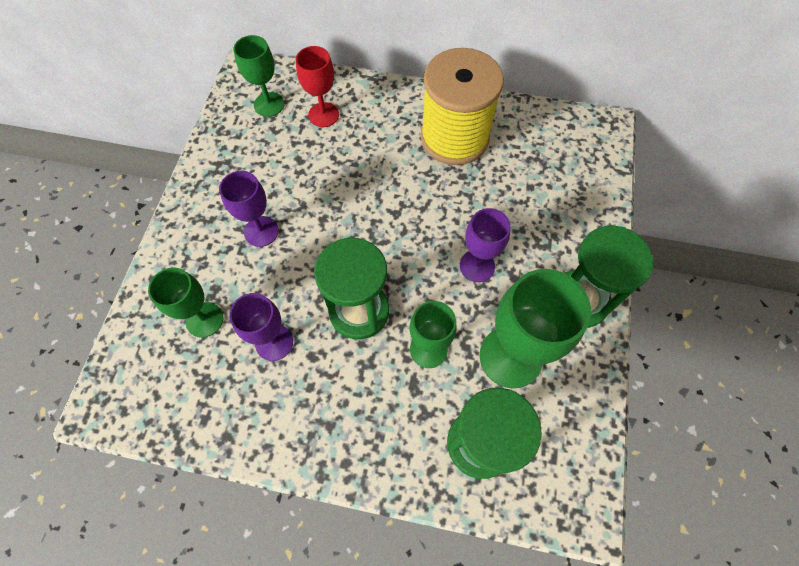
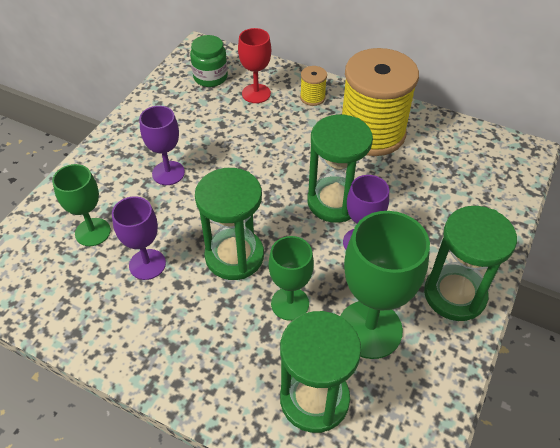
camera: 15 degrees right, 15 degrees down
(269, 104) = (210, 77): green goblet -> green jar
(383, 107) = (312, 97): none -> yellow spool
(439, 226) = (334, 202): none -> green hourglass

